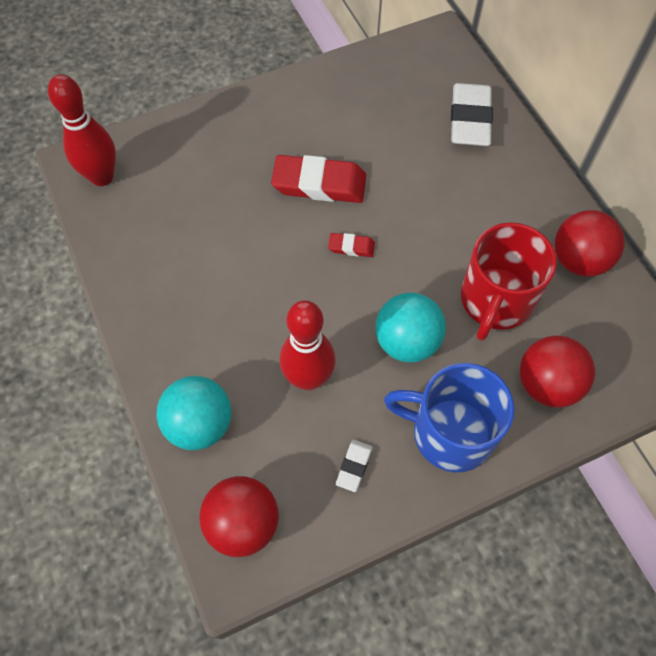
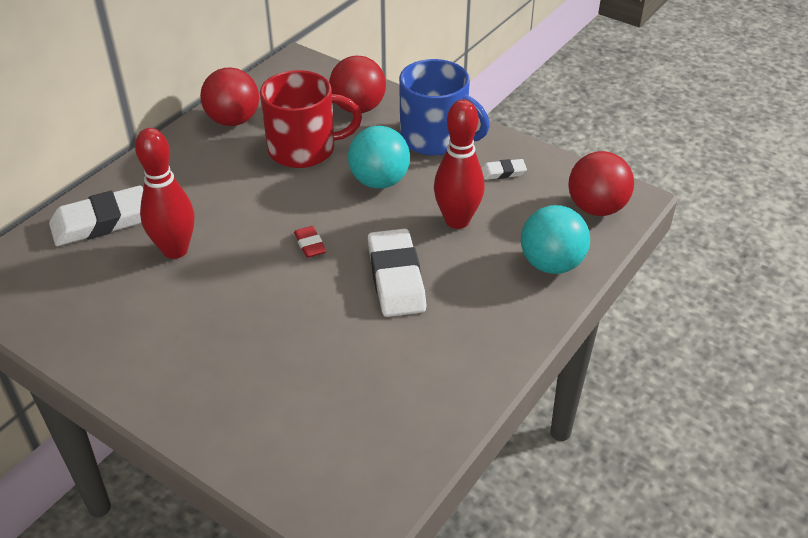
camera: 120 degrees left, 20 degrees down
(102, 177) = (358, 486): red bowling pin -> red bowling pin (175, 250)
(269, 290) = (396, 278): none -> white eraser
(319, 184) = (249, 294): red eraser -> none
(449, 432) = (435, 138): blue mug -> blue mug turned 45 degrees counterclockwise

